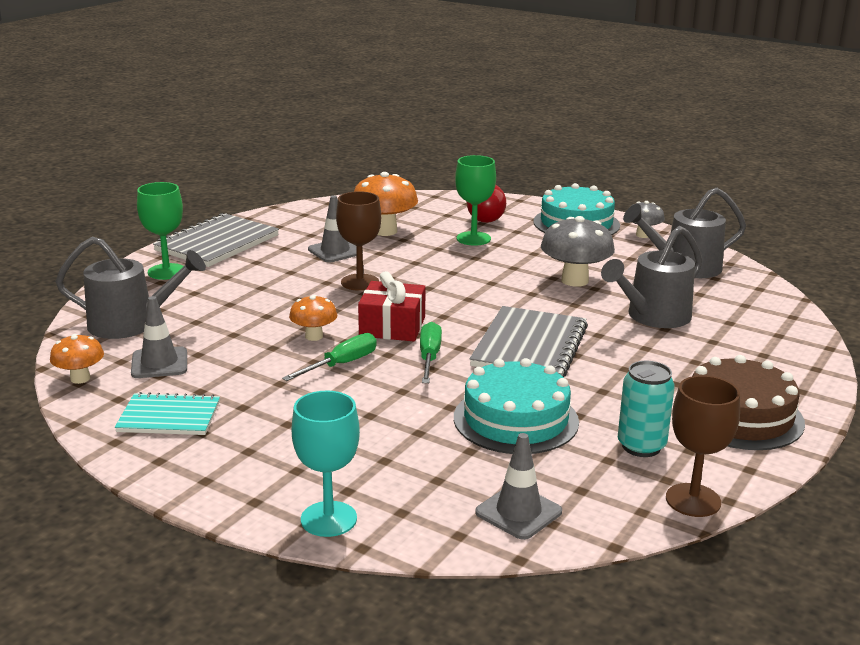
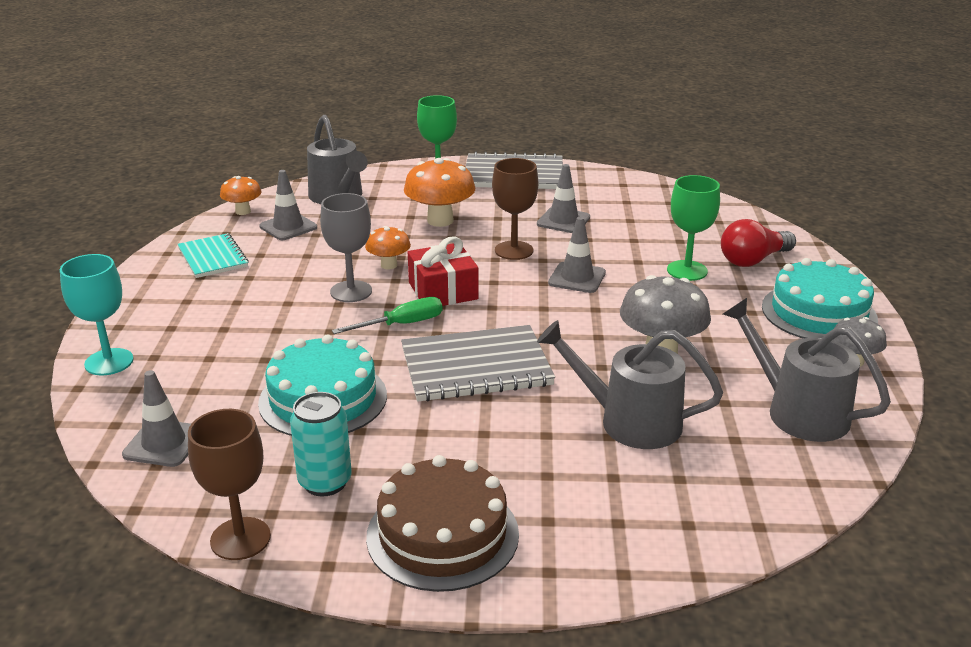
camera: 60 degrees right, 5 degrees up
(341, 364) = (351, 291): green screwdriver -> grey goblet
(385, 231) = (639, 227): orange mushroom -> orange mushroom (440, 220)
(437, 274) = (577, 278): none -> grey traffic cone

